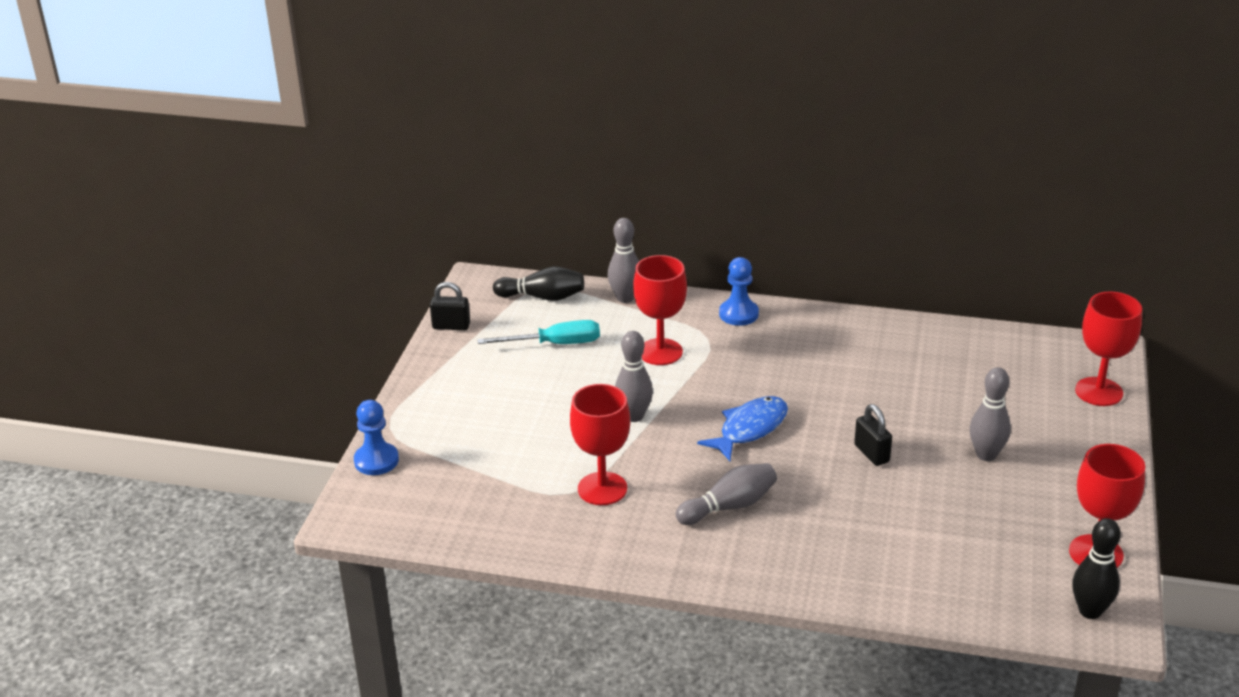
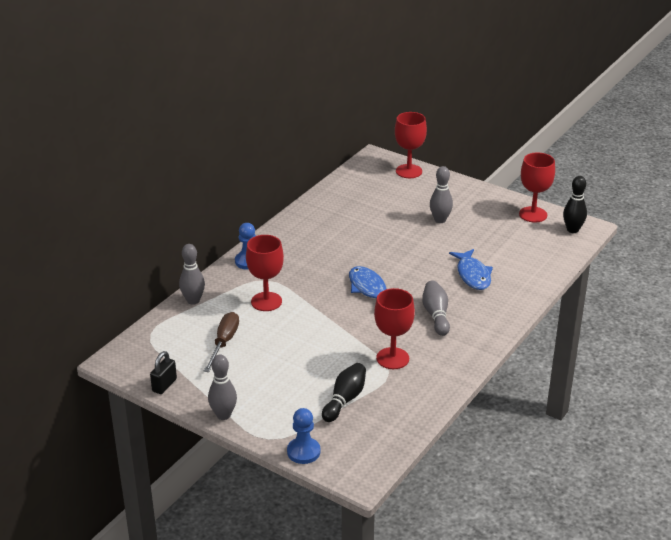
camera: 70 degrees left, 0 degrees up
(542, 297) = (162, 335): black bowling pin -> black bowling pin (345, 400)
(555, 344) = (224, 342): turquoise screwdriver -> brown screwdriver
(634, 416) = (327, 328): grey bowling pin -> grey bowling pin (223, 415)
(860, 521) = (473, 275): none -> blue fish
(871, 453) = (417, 254): black padlock -> none

